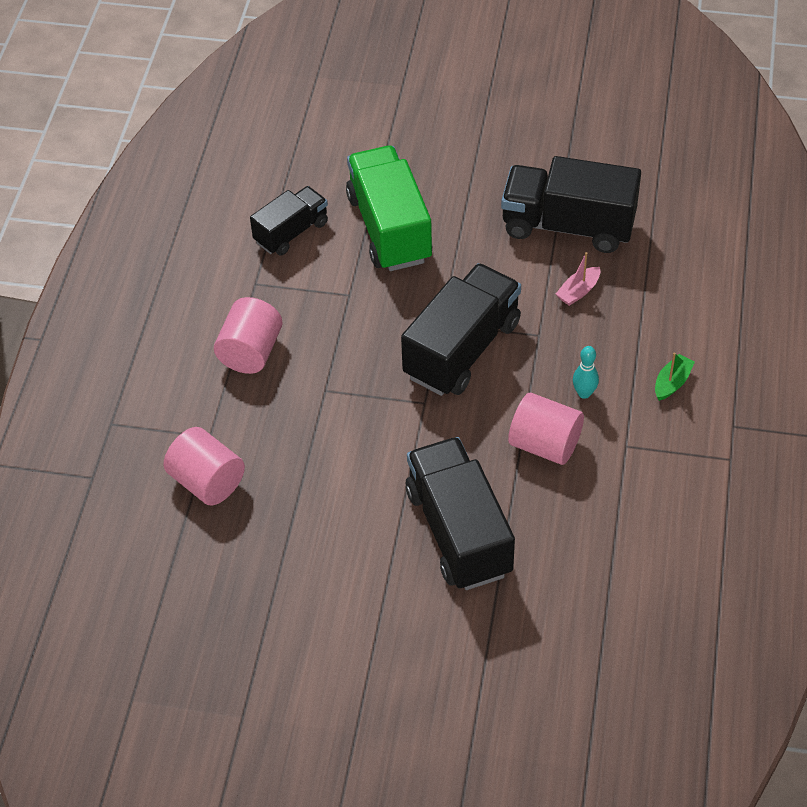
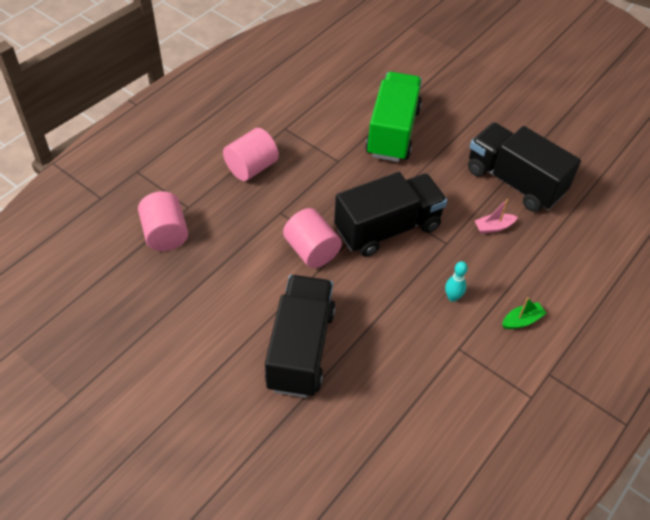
camera: 25 degrees right, 0 degrees up
(291, 232) = (329, 108): black truck -> none
(545, 444) = (401, 319): pink cylinder -> pink cylinder (312, 250)

